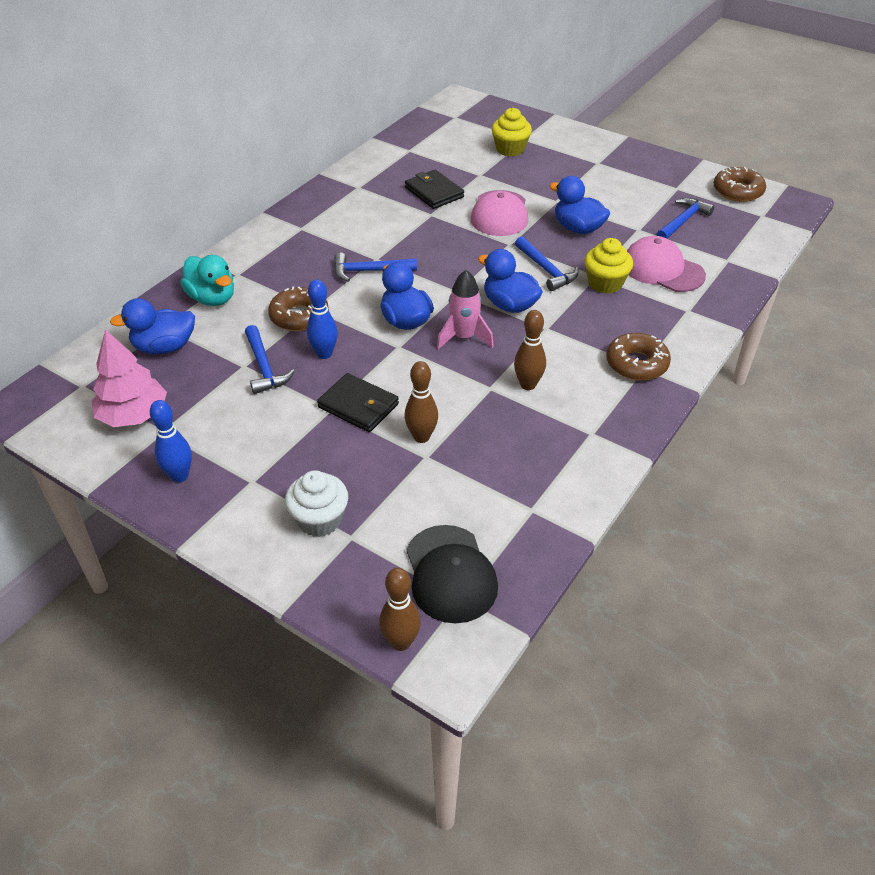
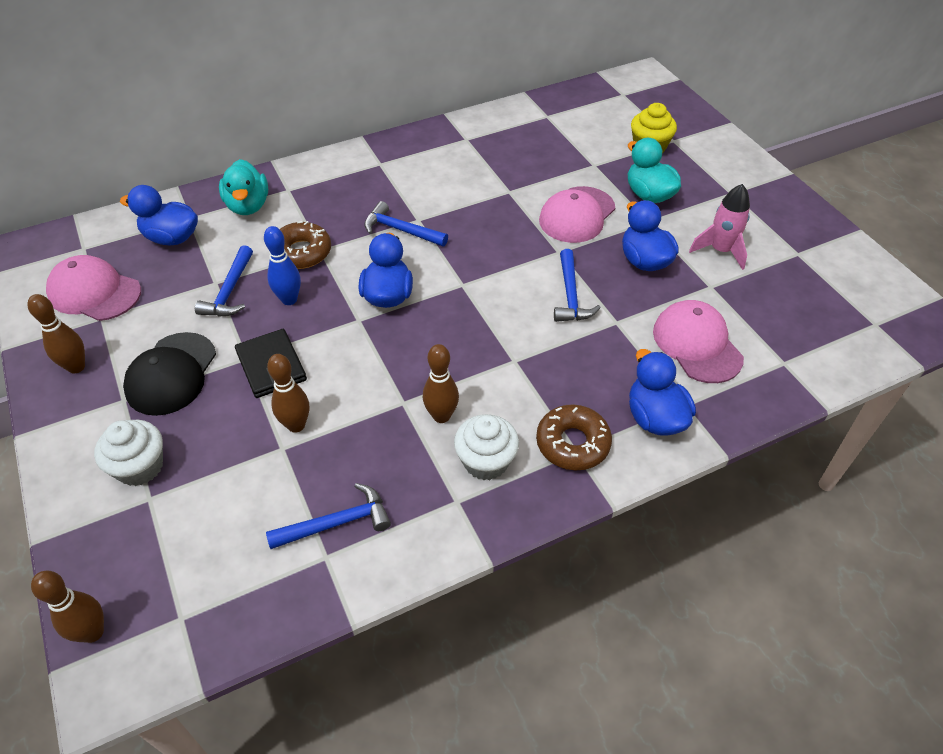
camera: 30 degrees right, 5 degrees up
(133, 415) = (94, 292): pink tree -> pink cap
(179, 476) = (76, 367): blue bowling pin -> brown bowling pin
(434, 192) = (532, 169): black wallet -> none
(450, 574) = (194, 585): black cap -> black cap (171, 374)
(464, 337) = (426, 336): pink rocket -> pink rocket (720, 250)
(509, 305) = (500, 320): blue duck -> blue duck (655, 417)
(540, 183) = (649, 195): none -> turquoise duck
(588, 400) = (486, 461): none -> white cupcake
(605, 283) = (619, 335): yellow cupcake -> none
(682, 221) = (770, 296): blue hammer -> blue hammer (336, 523)
(737, 191) = (870, 283): brown donut -> none

